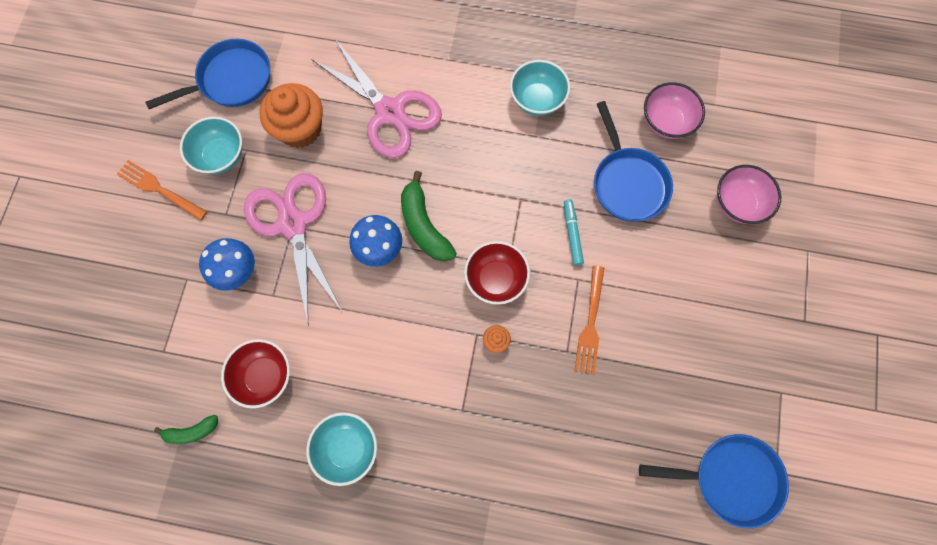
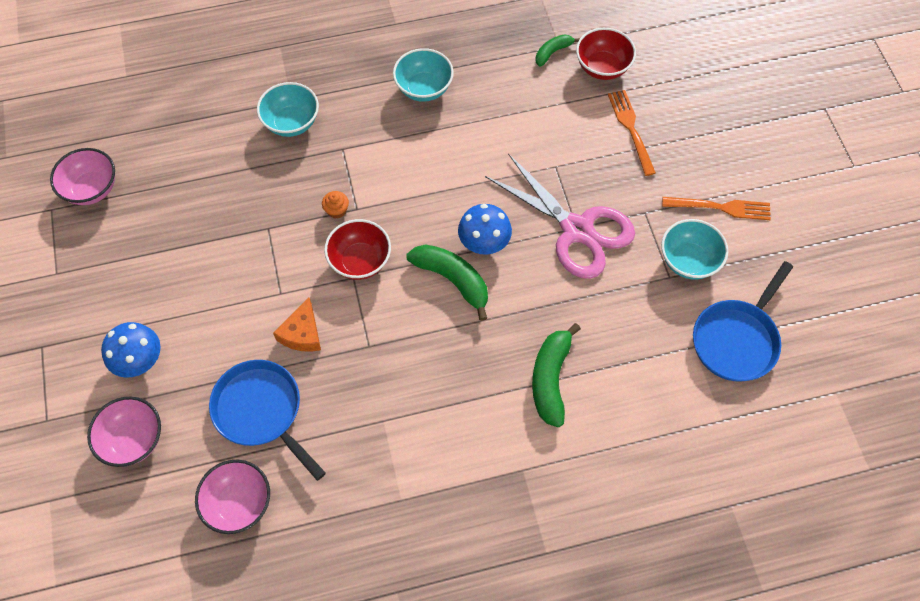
camera: 155 degrees right, 10 degrees down
(236, 271) = (600, 172): blue mushroom -> blue mushroom (139, 360)
(264, 376) = (521, 108): red bowl -> red bowl (602, 67)
(300, 129) = (631, 320): orange cupcake -> none
(390, 112) = (550, 379): pink scissors -> green banana
(537, 100) = (398, 465): turquoise bowl -> turquoise bowl (292, 123)
(572, 234) = (302, 333): turquoise marker -> orange cheese
(590, 323) = (254, 259): orange fork -> orange fork (631, 129)
(730, 478) = (92, 189): blue pan -> pink bowl

